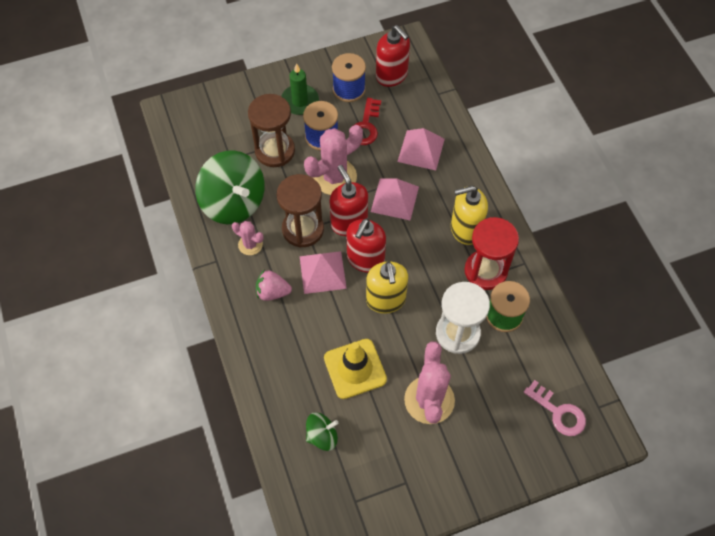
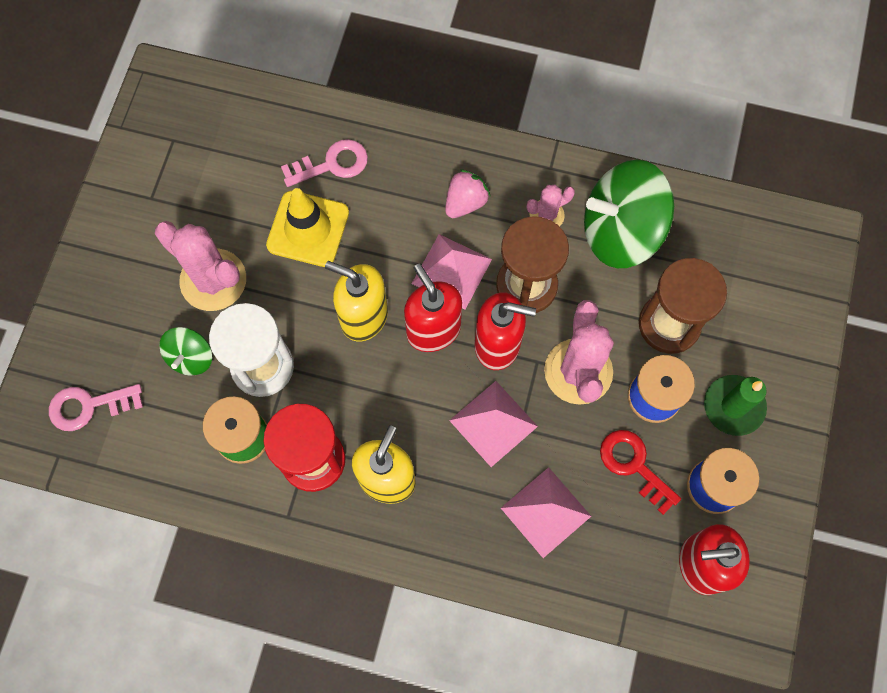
camera: 125 degrees right, 10 degrees up
(301, 385) = (332, 164): none -> pink key
(322, 436) = (261, 151): green spinning top -> green spinning top (191, 357)

